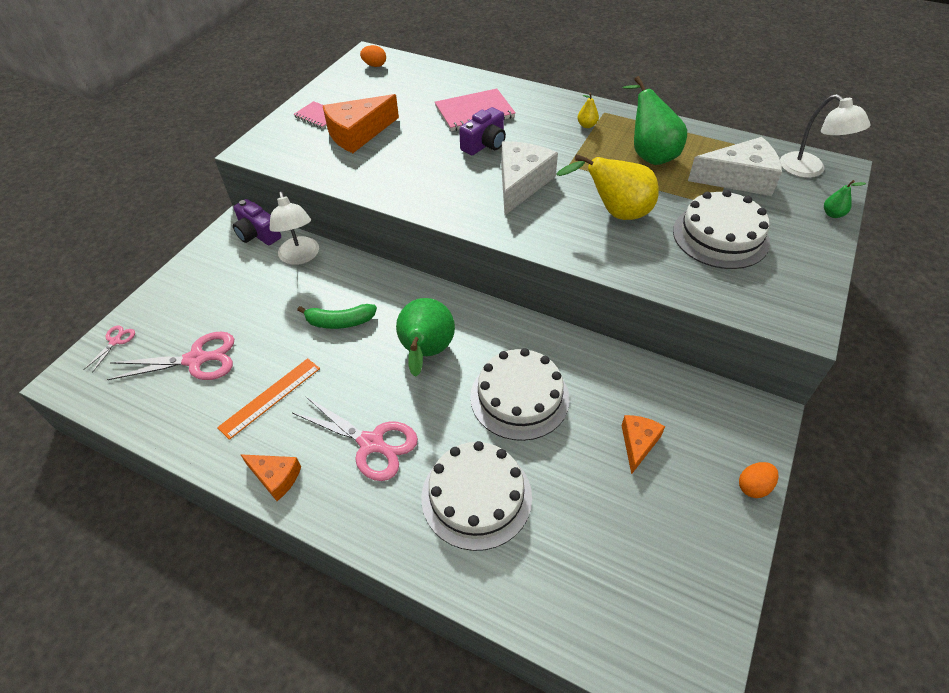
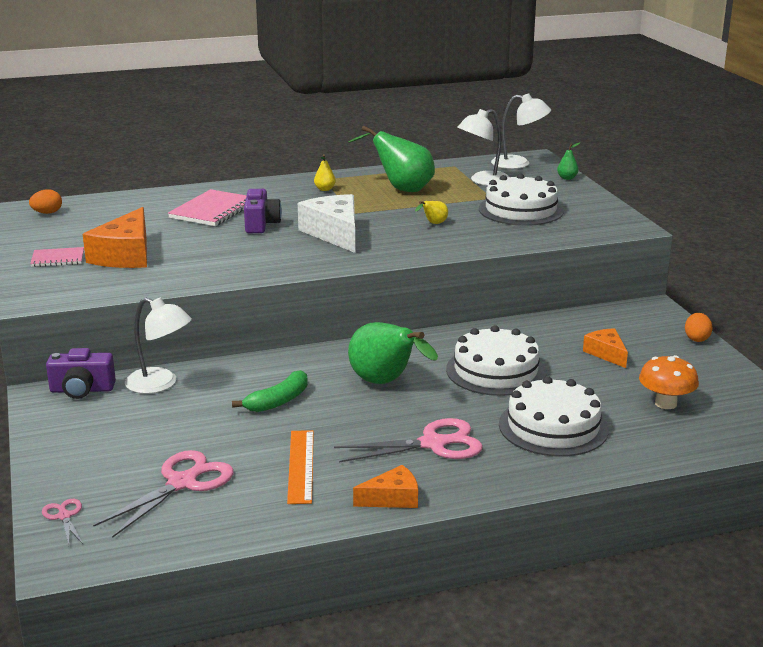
camera: 45 degrees left, 25 degrees down
(606, 547) = (665, 403): none -> orange mushroom
(615, 213) = (433, 224): yellow pear -> yellow pear, size x0.44
(739, 178) = (483, 181): white cheese -> white lamp

